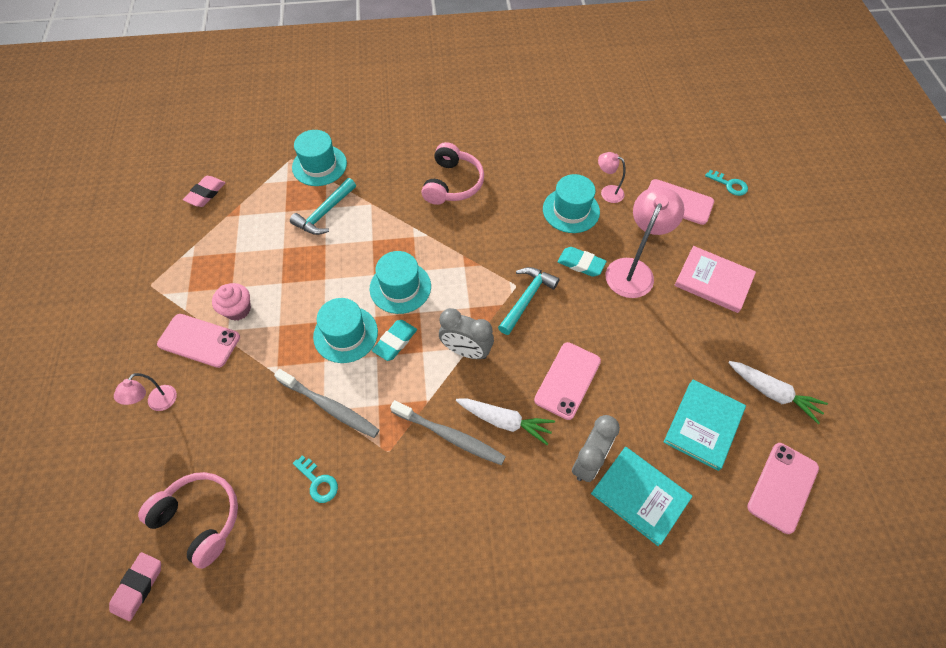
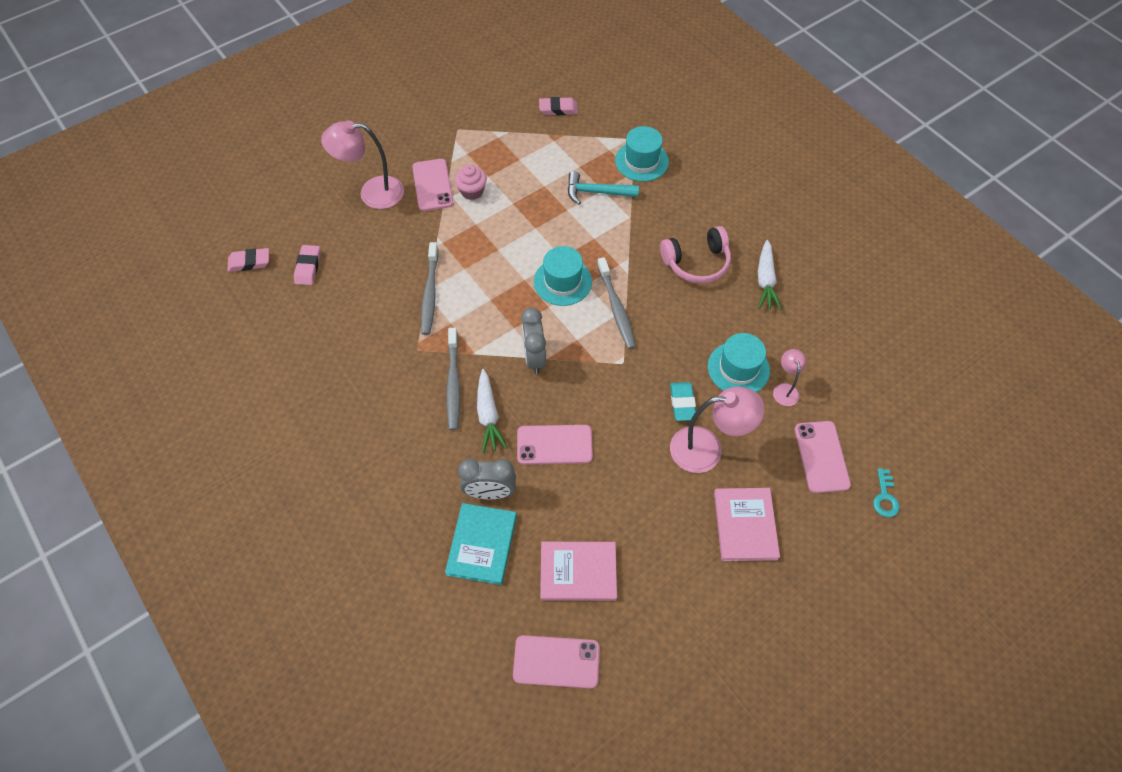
camera: 60 degrees right, 0 degrees up
(158, 403) = (372, 193): pink lamp -> pink lamp, size x1.91
(200, 518) = (308, 267): pink headphones -> pink eraser
(318, 482) = (369, 319): turquoise key -> none
(345, 334) = (496, 269): turquoise hat -> none
(395, 342) = (510, 305): turquoise eraser -> none
(457, 261) = (616, 308): none -> grey toothbrush
(527, 299) = (615, 377): turquoise hammer -> none
(703, 425) = (578, 572): turquoise book -> pink book
(772, 393) = (650, 622): white carrot -> white carrot (765, 280)

